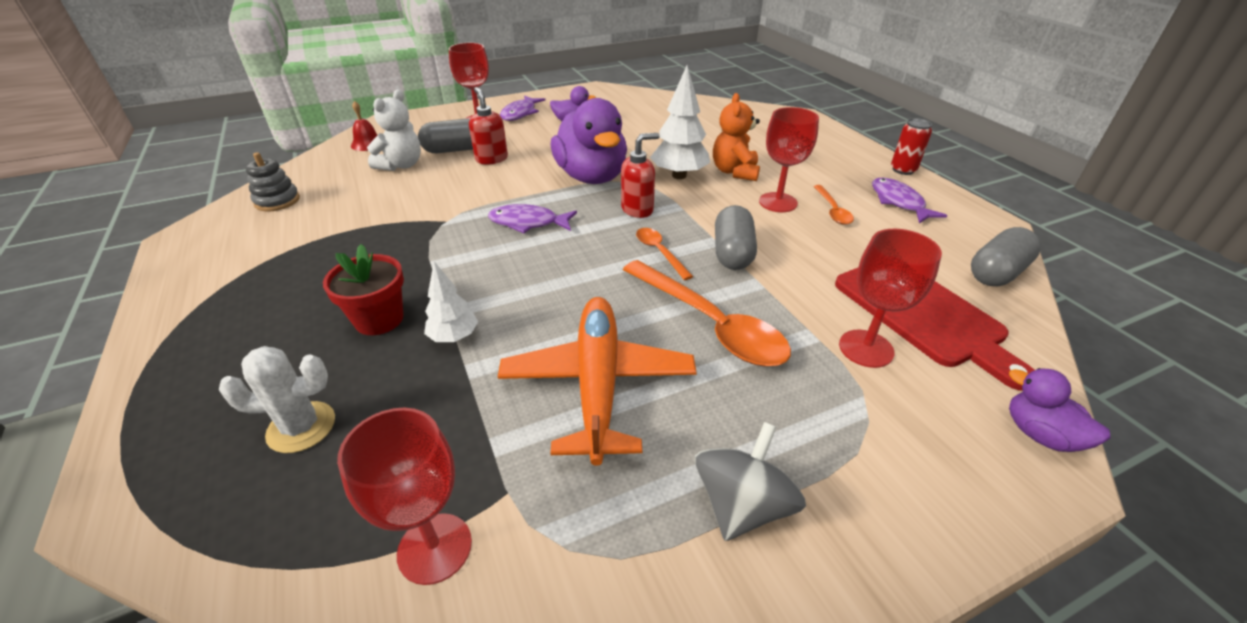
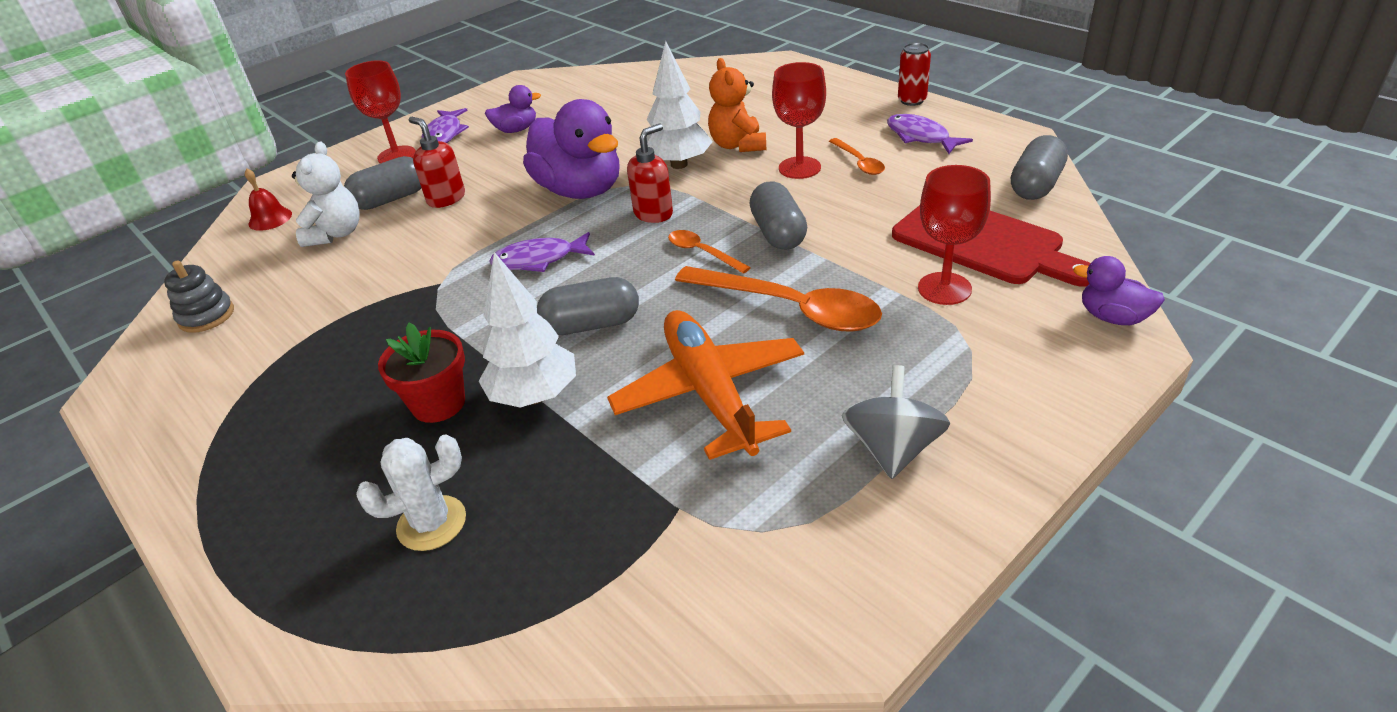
camera: 15 degrees left, 0 degrees up
(435, 548) = (640, 570): red goblet -> none
(454, 337) = (534, 396): white tree -> white tree, size x1.67
(536, 288) = (591, 324): none -> grey capsule

